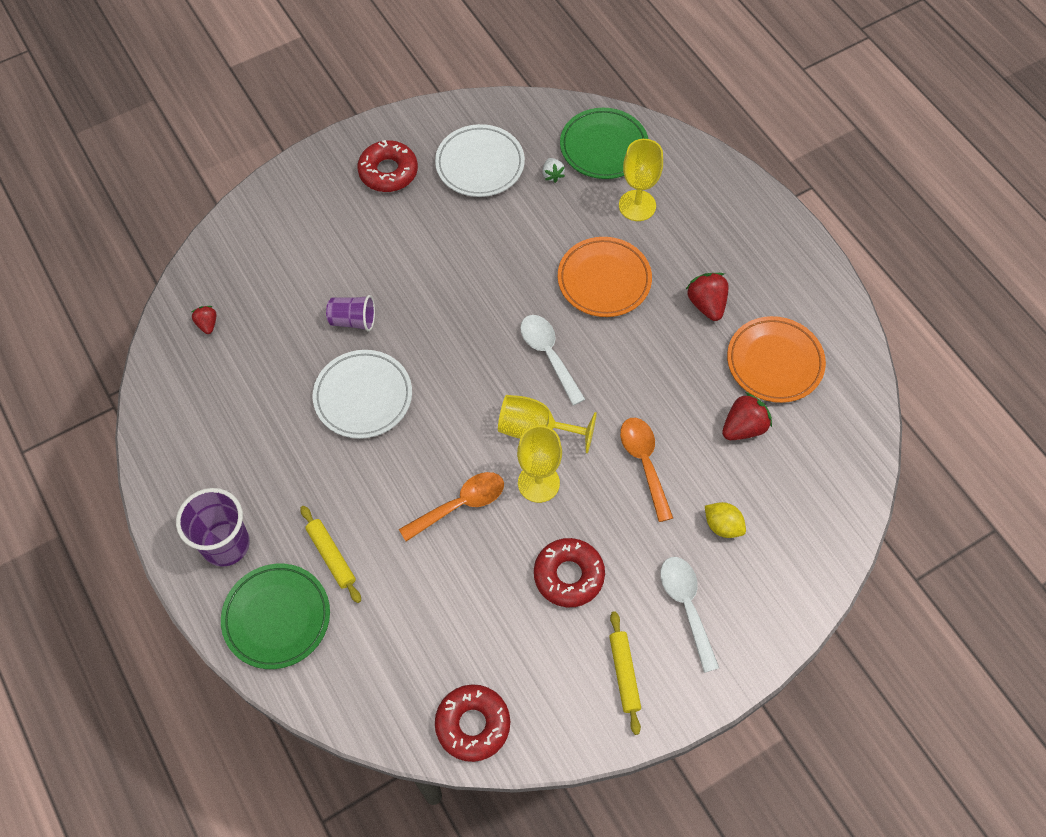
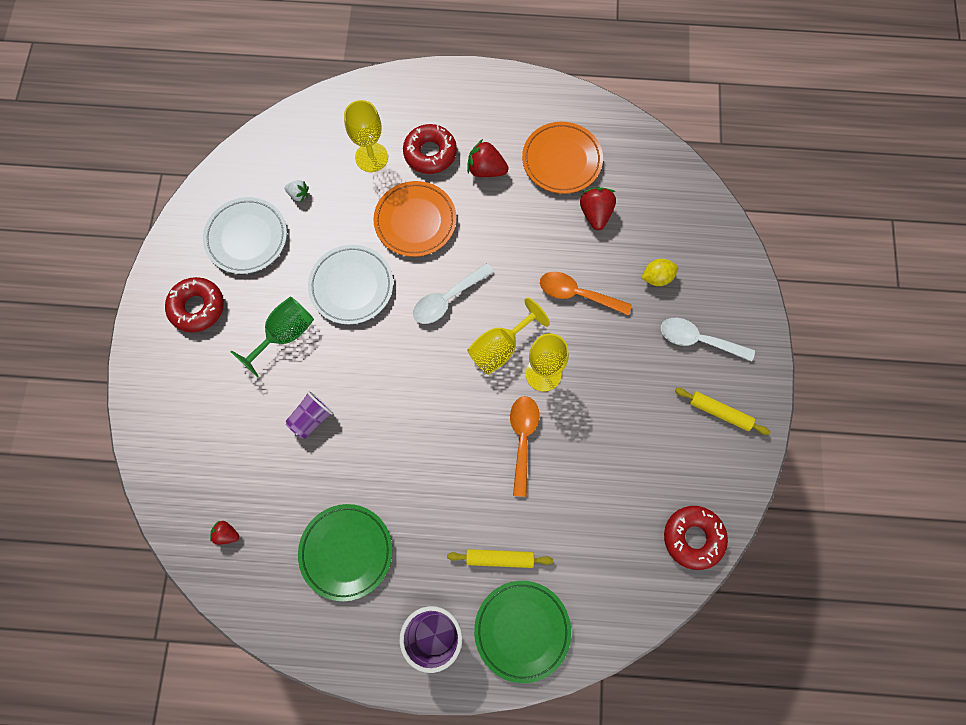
camera: 55 degrees left, 10 degrees up
(363, 397) = (384, 452): white plate -> white plate (351, 286)
(413, 250) = (284, 335): none -> green goblet
(548, 355) = (447, 299): white spoon -> white spoon turned 45 degrees counterclockwise
(568, 575) = (626, 400): red donut -> red donut (430, 153)
(603, 147) = (303, 144): green plate -> green plate (346, 552)

